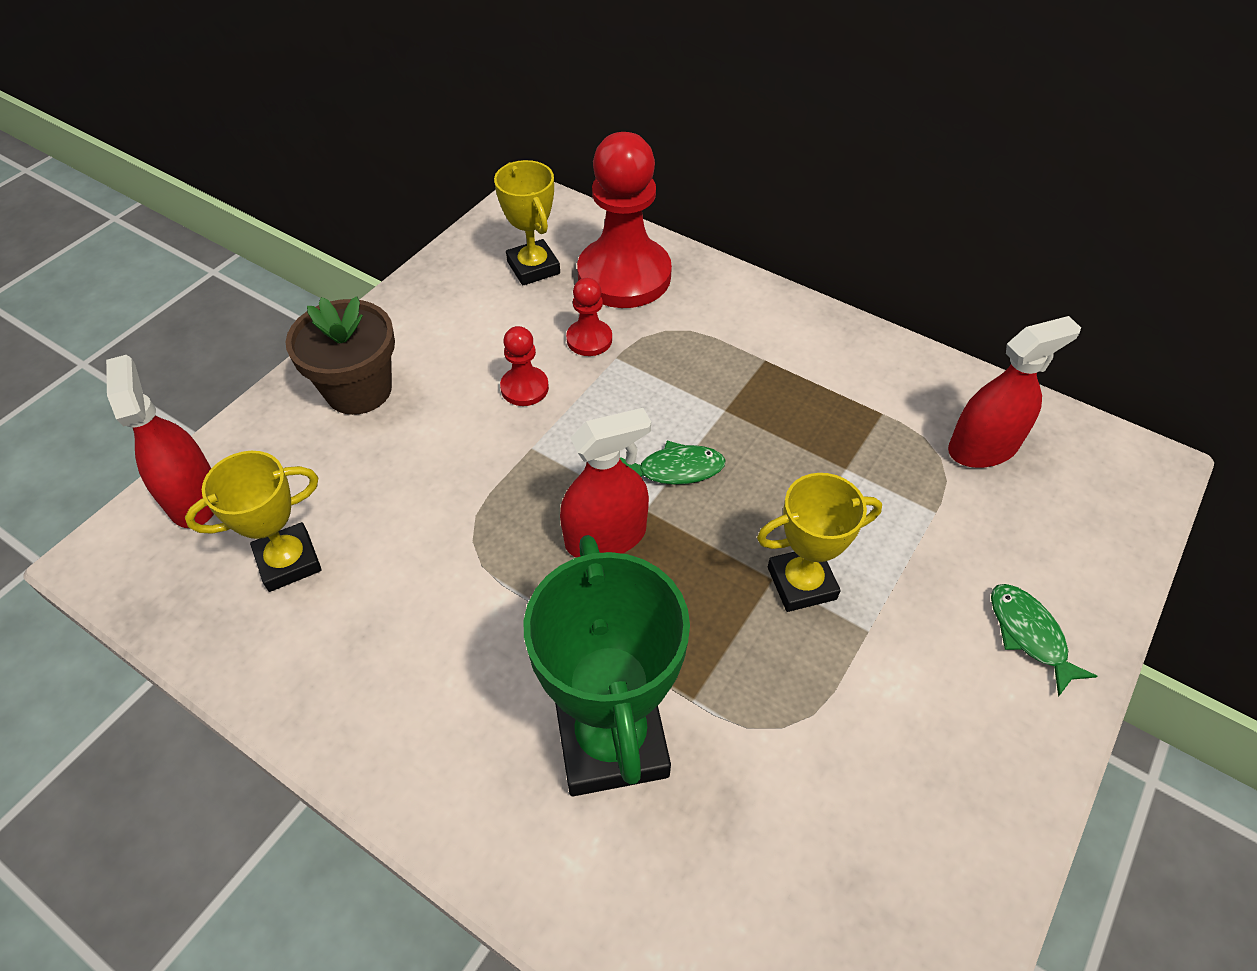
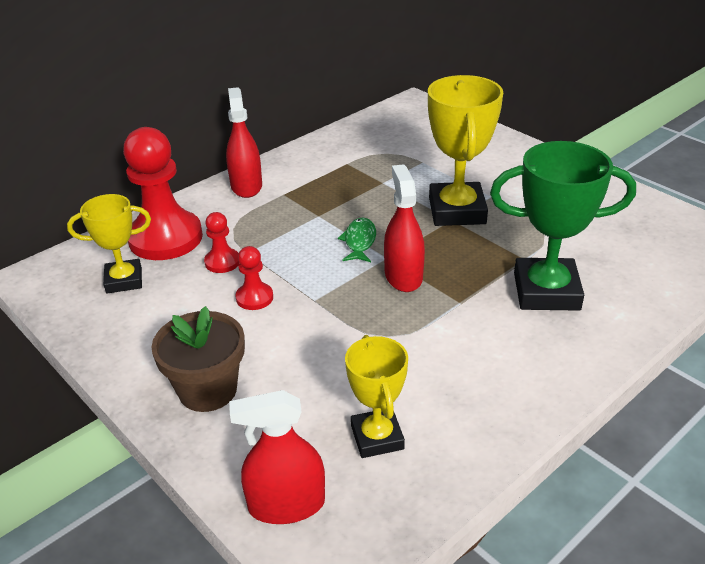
camera: 75 degrees left, 15 degrees down
(801, 583) = (457, 211): yellow trophy -> yellow trophy, size x1.63
(982, 447) = (384, 140): red spray bottle -> red spray bottle (246, 186)
(1029, 635) = (502, 153): green fish -> none

